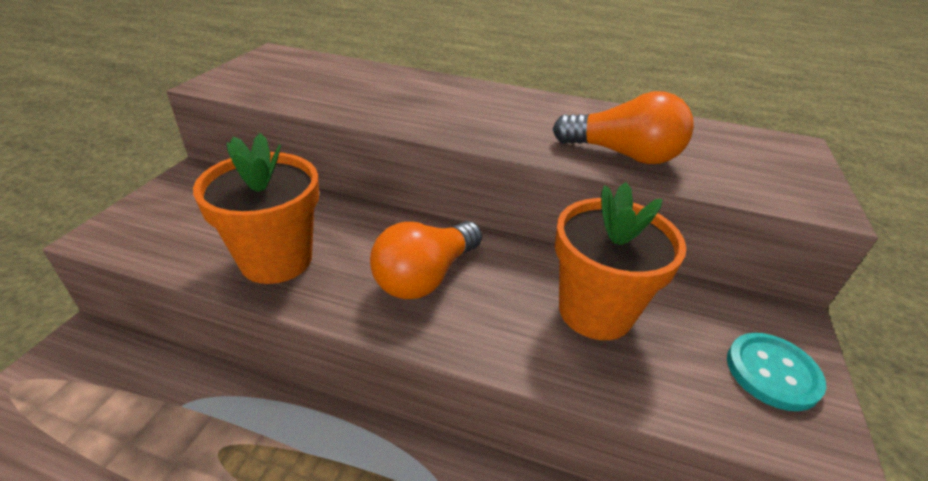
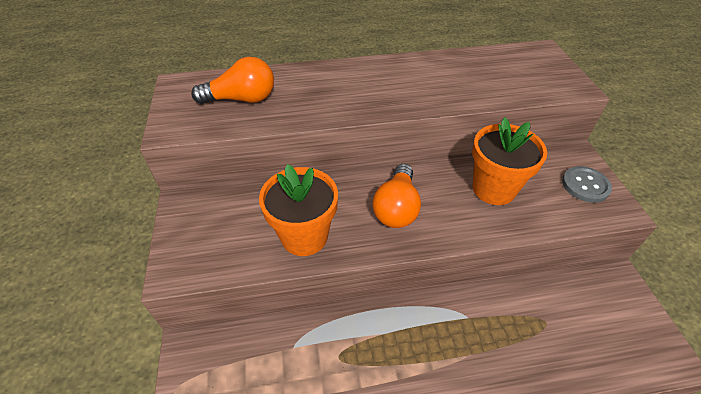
camera: 25 degrees left, 10 degrees up
(623, 155) = (470, 91): orange light bulb -> orange light bulb (242, 99)
(772, 372) = (585, 185): turquoise button -> grey button

